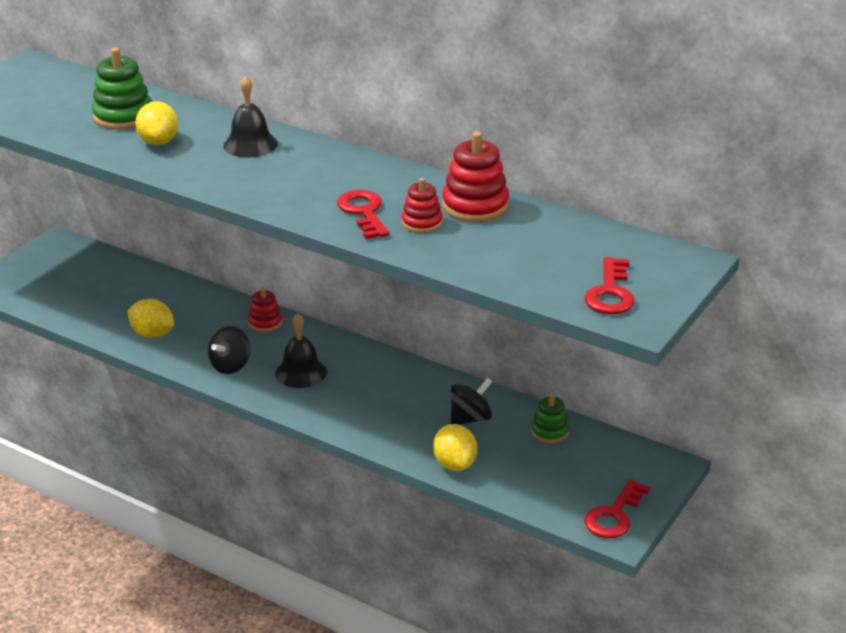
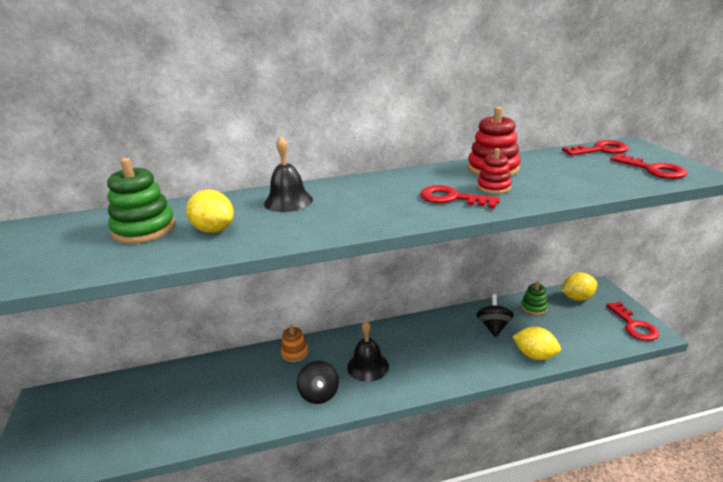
camera: 45 degrees left, 5 degrees down
(152, 334) = (228, 413): yellow lemon -> yellow lemon (577, 298)
(265, 322) = (294, 353): red stacking toy -> orange stacking toy
(638, 247) = (600, 150): none -> red key

